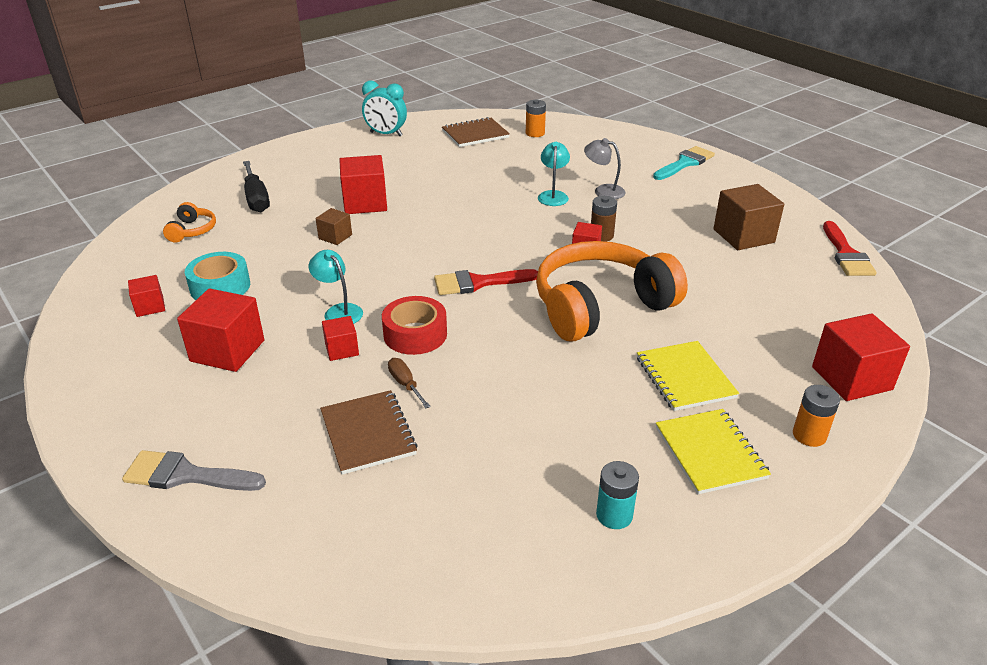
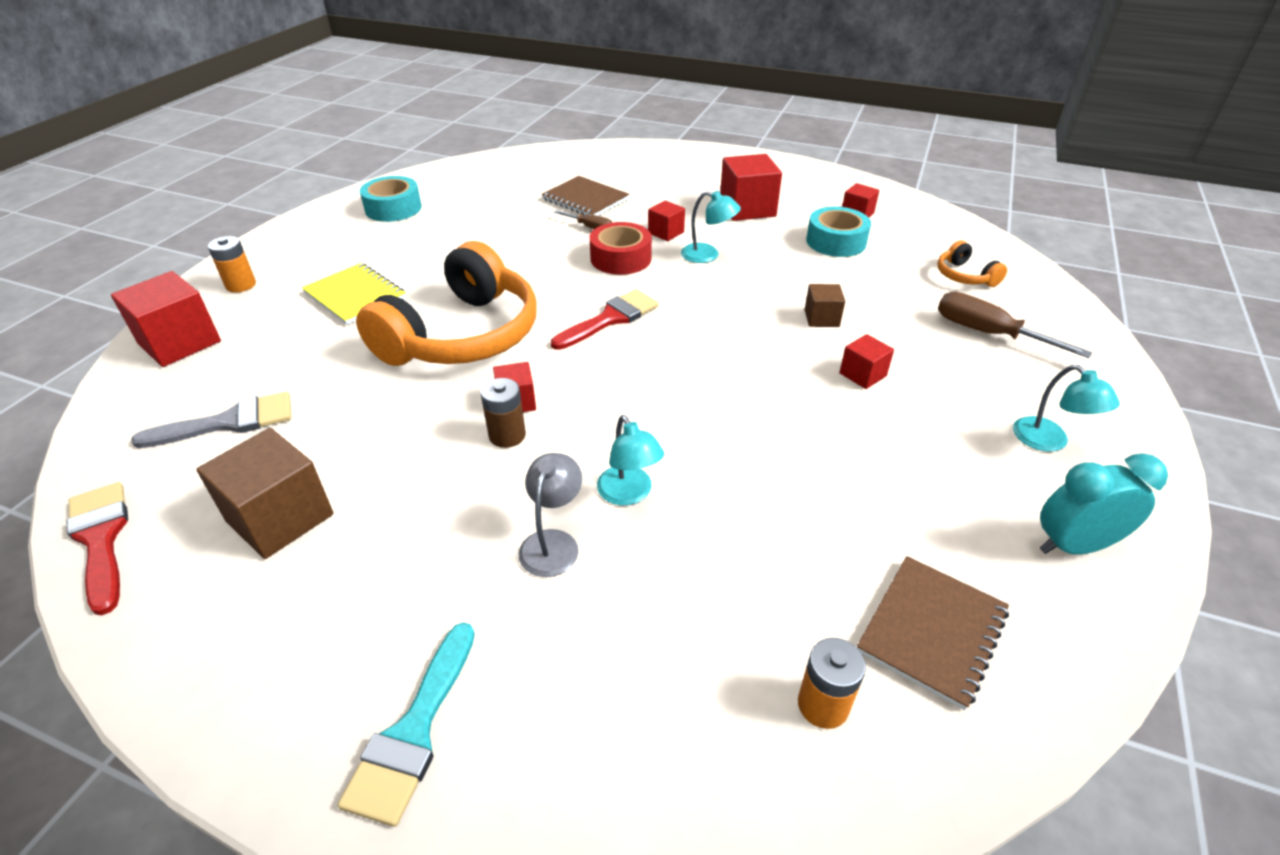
camera: 150 degrees right, 5 degrees up
(186, 475) = (667, 160): grey brush -> grey brush (229, 422)
(256, 198) = (988, 333): black screwdriver -> brown screwdriver
(329, 156) = (1049, 441): none -> turquoise lamp
(365, 203) = (862, 374): red cube -> red cube, size x0.54
(603, 190) = (553, 542): grey lamp -> grey lamp turned 75 degrees counterclockwise
(614, 515) = (393, 208): turquoise battery -> turquoise tape
(710, 453) = (328, 253): yellow notebook -> none

